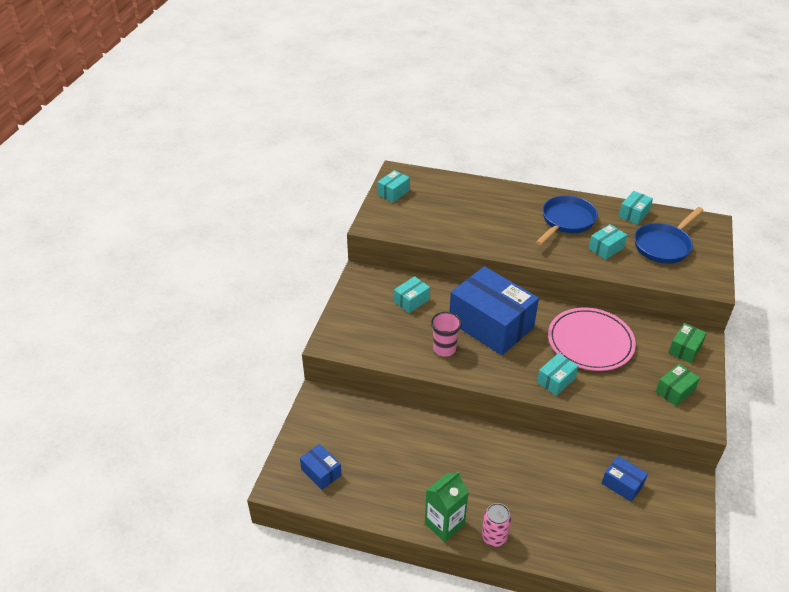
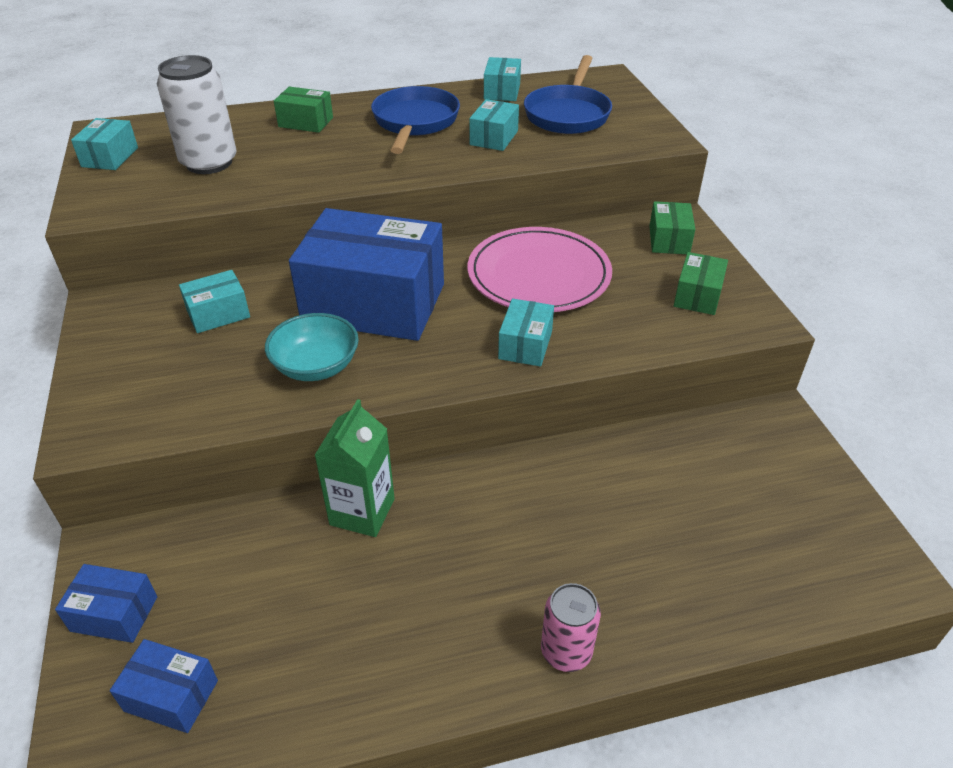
camera: 30 degrees left, 0 degrees up
(411, 301) = (218, 314): turquoise box -> turquoise box turned 45 degrees clockwise
(440, 213) = (209, 163): none -> white can
(444, 349) = (316, 366): pink cup -> turquoise bowl
(444, 524) = (467, 674): green carton -> green carton (362, 512)
(504, 201) = (306, 122): none -> green box
(622, 484) = (698, 464): blue box -> blue box (114, 614)

